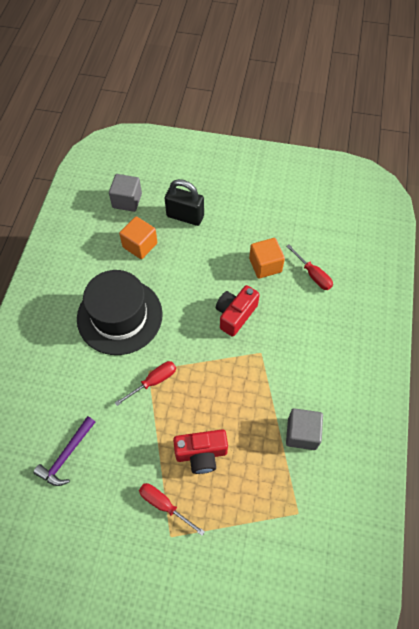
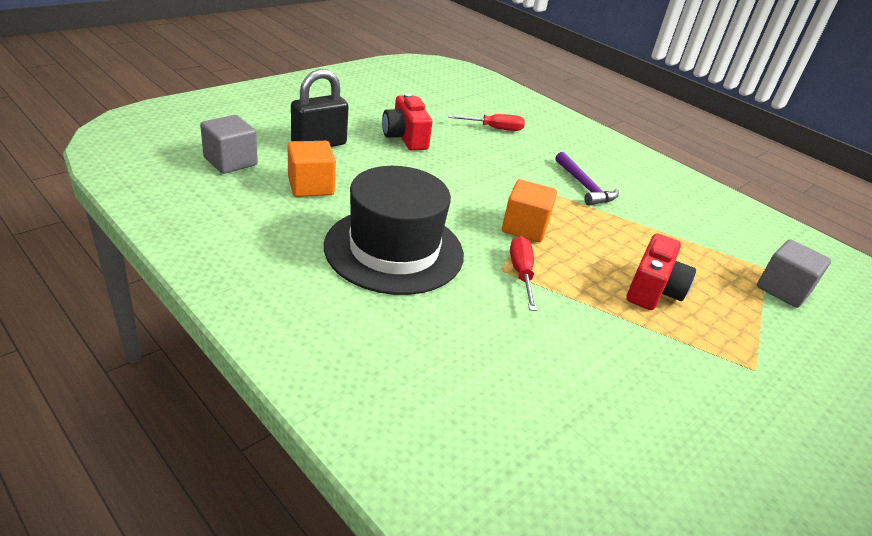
camera: 60 degrees left, 25 degrees down
(66, 455) = (570, 405): purple hammer -> purple hammer (584, 186)
(164, 505) = (707, 352): red screwdriver -> none
(235, 315) = (490, 183): red camera -> red camera (405, 137)
(265, 265) = (451, 141): orange cube -> orange cube (524, 228)
(302, 433) = (672, 220): grey cube -> grey cube (783, 289)

